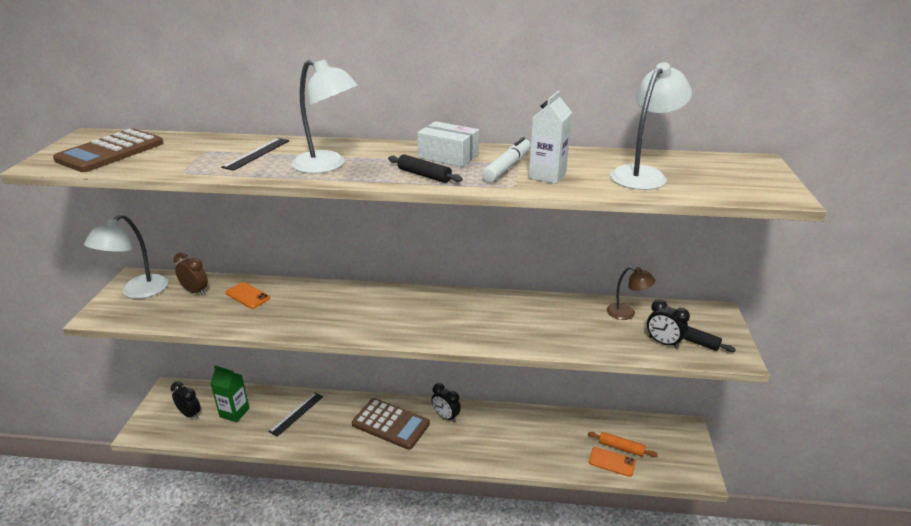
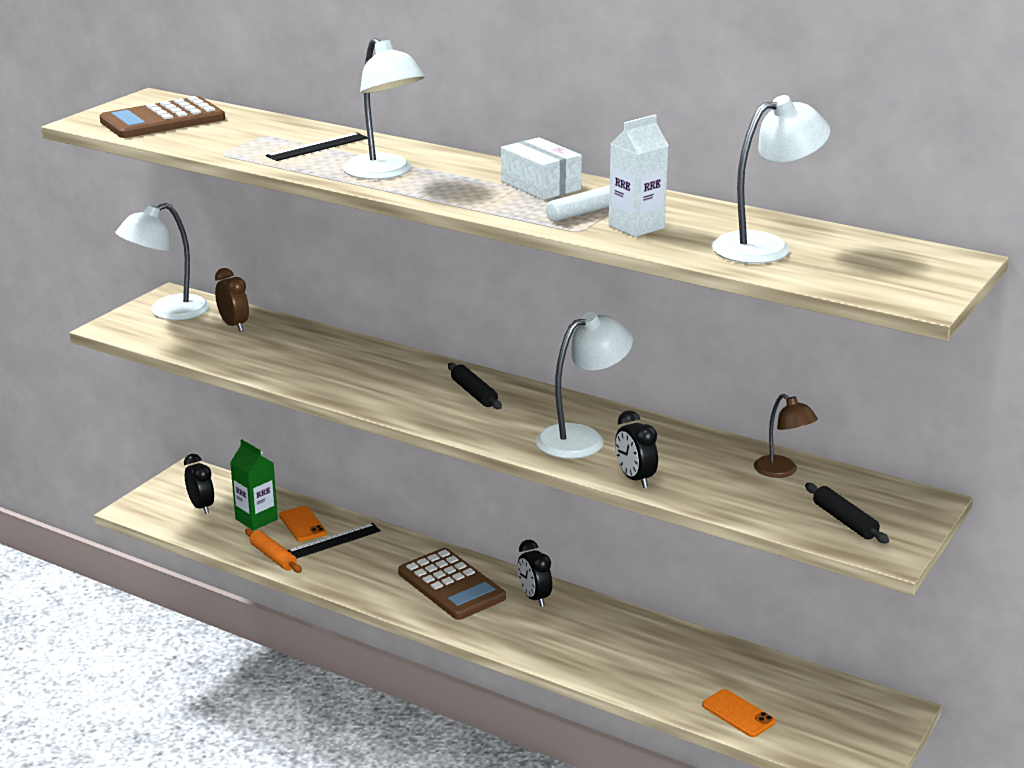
camera: 25 degrees right, 5 degrees down
(247, 296) = (292, 343): orange phone -> orange phone (302, 524)
(424, 175) = (485, 201): black rolling pin -> black rolling pin (474, 393)
(494, 322) = (582, 438): none -> white lamp
(621, 448) = (767, 703): orange rolling pin -> orange rolling pin (273, 557)
(663, 342) = (798, 513): black clock -> black clock (635, 479)

